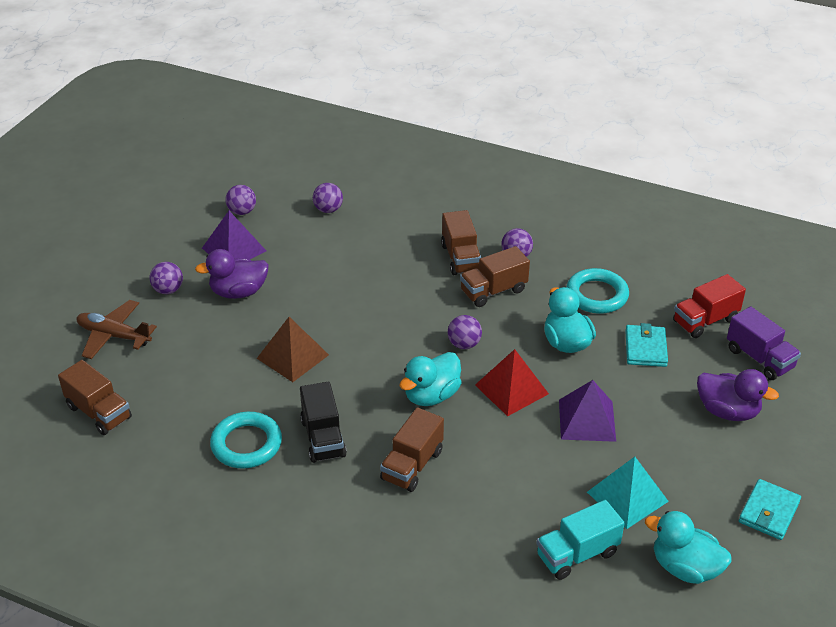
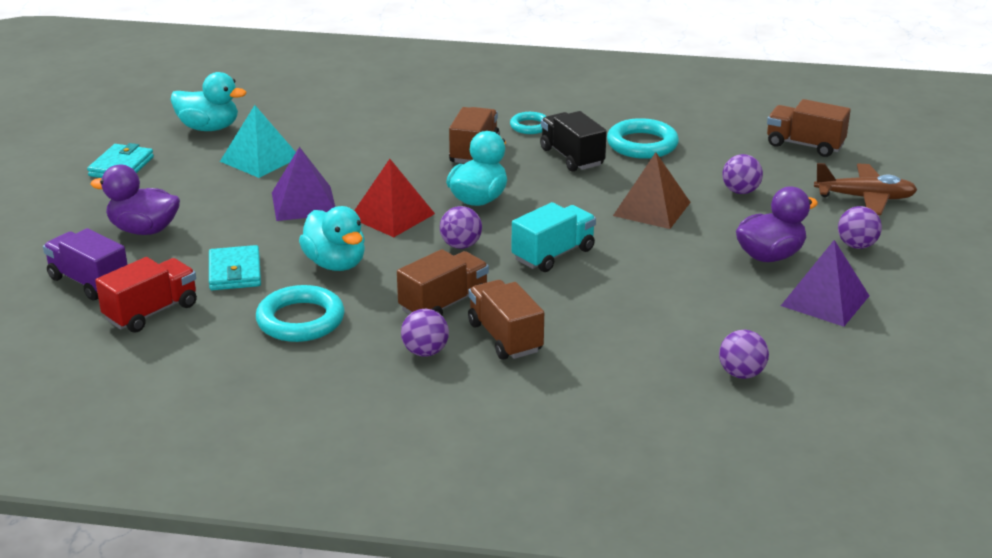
camera: 165 degrees right, 10 degrees down
(242, 212) = (865, 350): purple ball -> purple ball (740, 191)
(340, 498) = (530, 126): none -> turquoise ring
(577, 554) = (305, 123): turquoise truck -> turquoise truck (553, 254)

